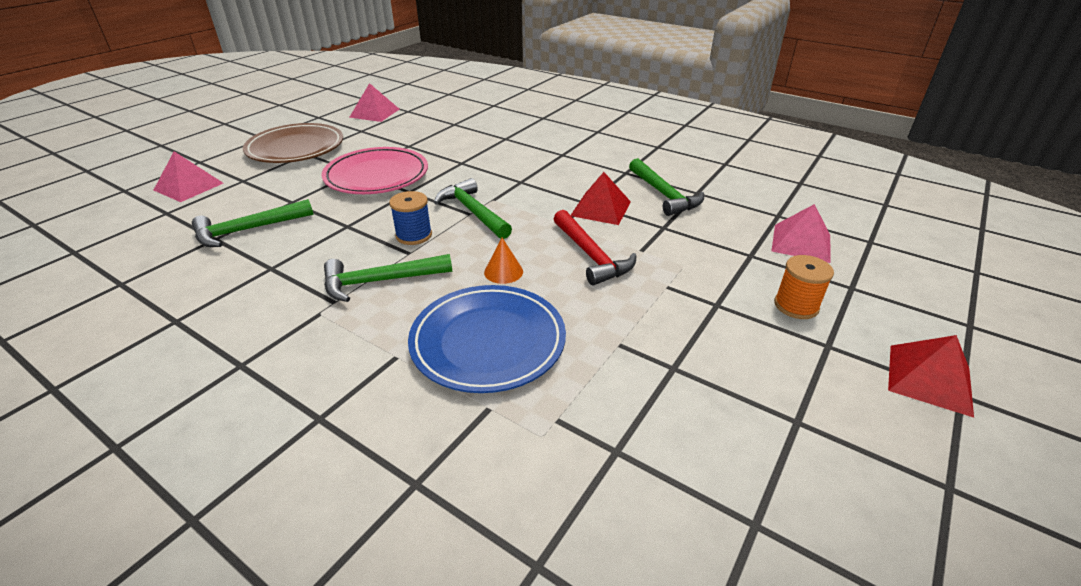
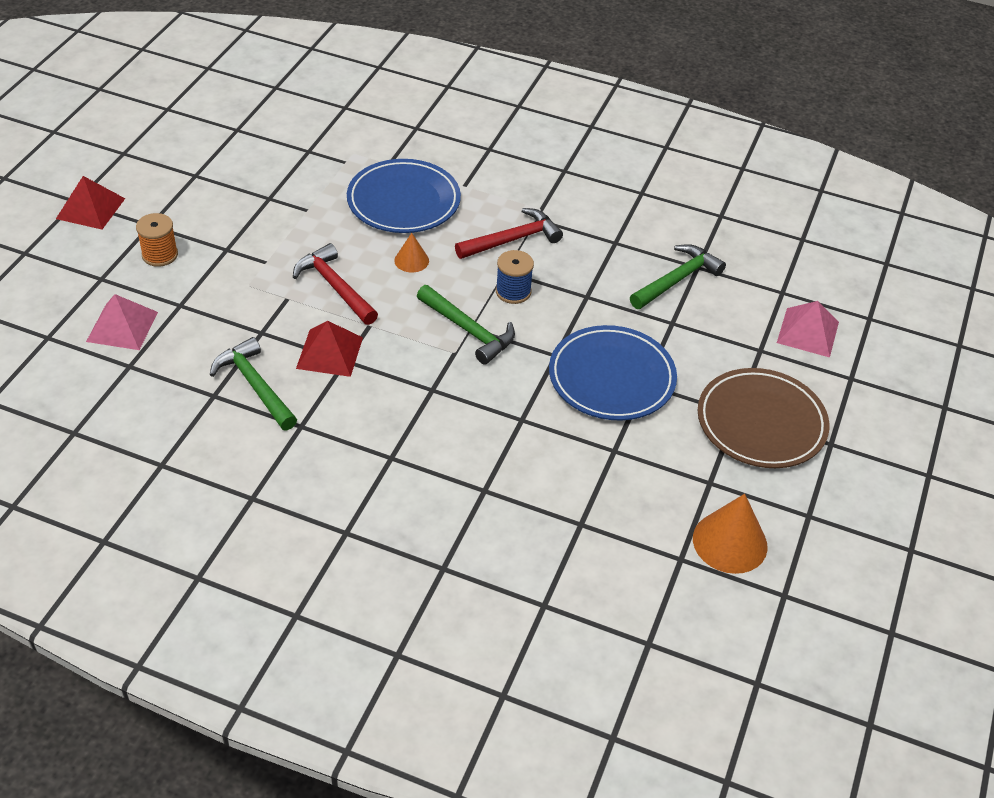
camera: 165 degrees right, 10 degrees up
(374, 113) = (730, 542): pink pyramid -> orange cone
(377, 176) = (611, 378): pink plate -> blue plate
(380, 281) = (512, 240): green hammer -> red hammer

